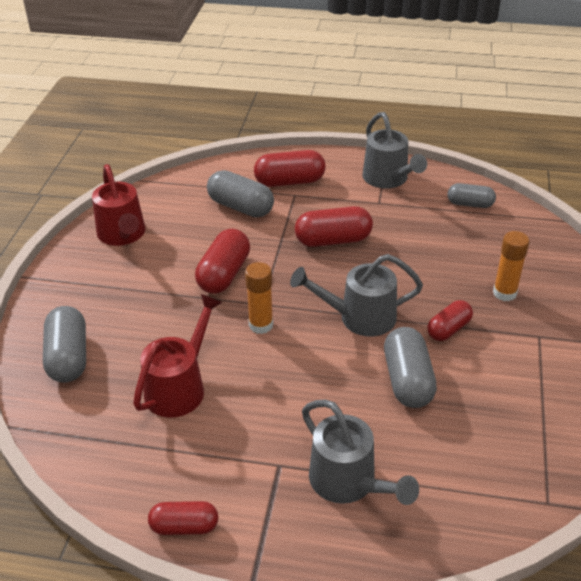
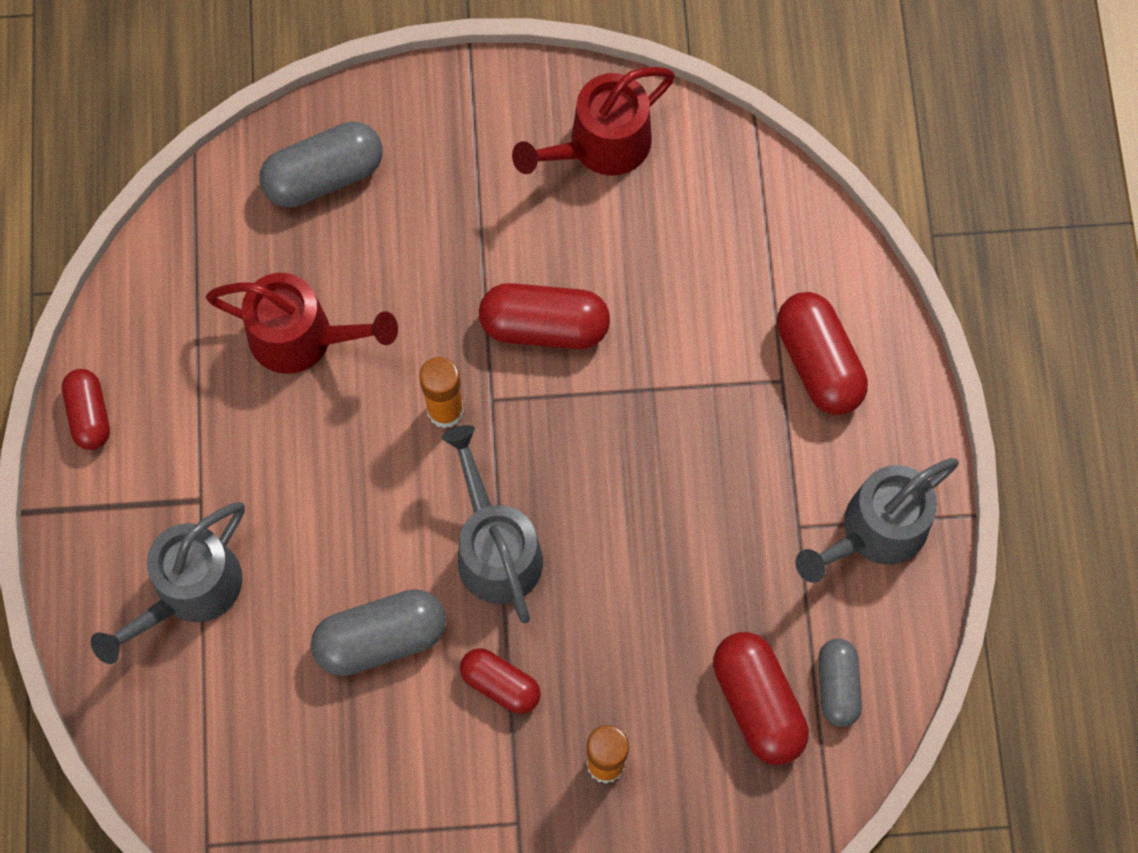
camera: 75 degrees right, 30 degrees up
(241, 207) = (722, 302): grey capsule -> none
(333, 240) = (671, 471): red capsule -> red capsule (757, 703)

